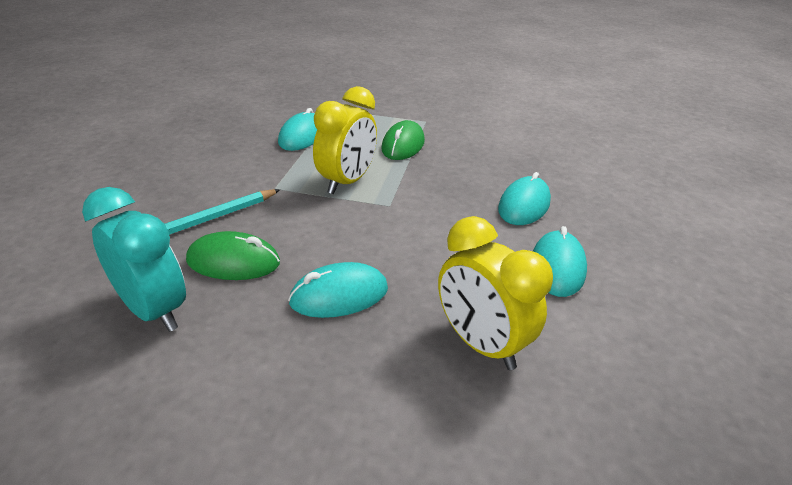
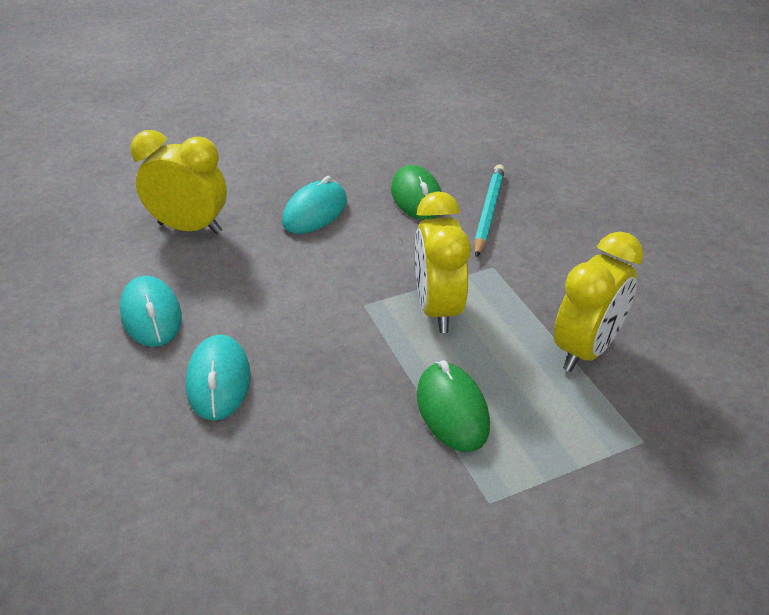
camera: 145 degrees right, 5 degrees up
(154, 310) = (415, 157): turquoise clock -> none
(233, 262) = (416, 197): green mouse -> green mouse turned 75 degrees counterclockwise
(302, 136) = (585, 349): turquoise mouse -> yellow clock

